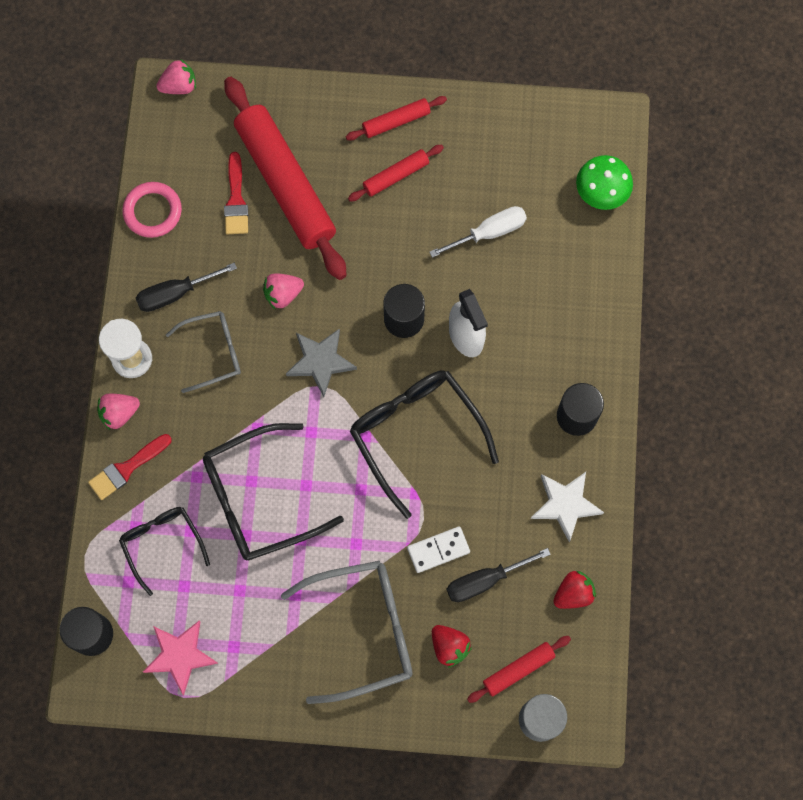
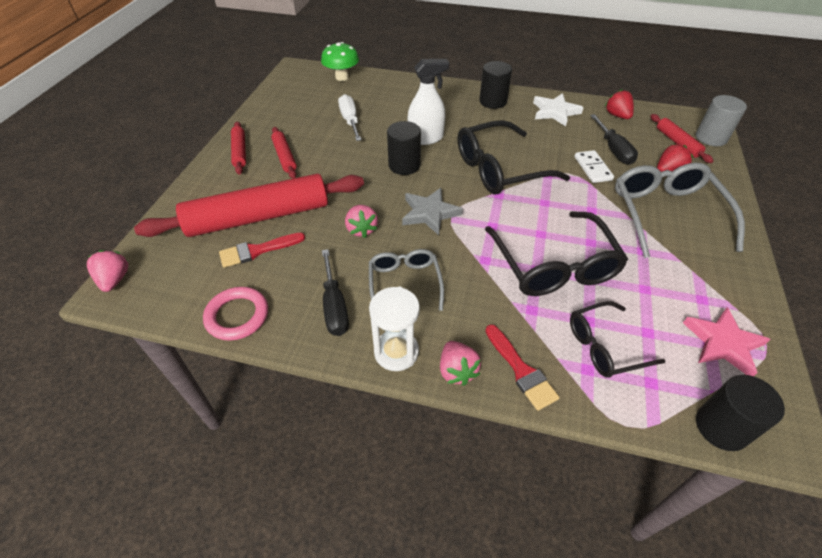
camera: 80 degrees left, 25 degrees down
(236, 200) = (257, 250): red brush -> red brush turned 150 degrees clockwise

